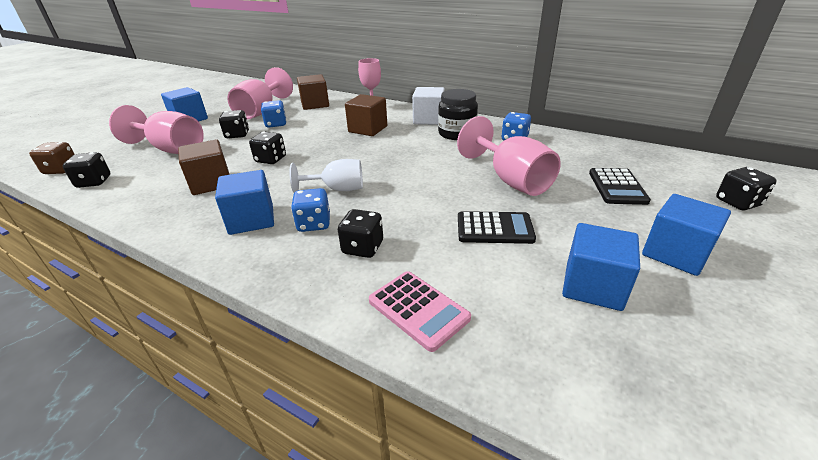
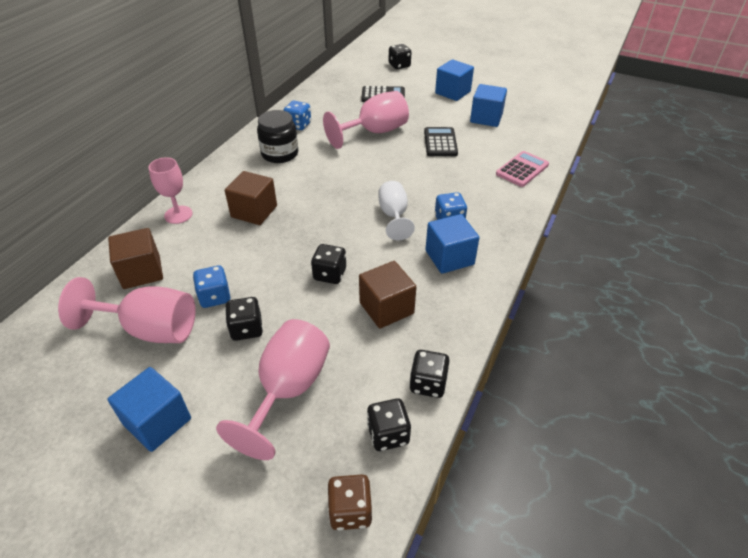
camera: 95 degrees left, 10 degrees up
(363, 248) = (473, 193): black dice -> black dice (428, 384)
(428, 119) = (236, 171): white cube -> none

